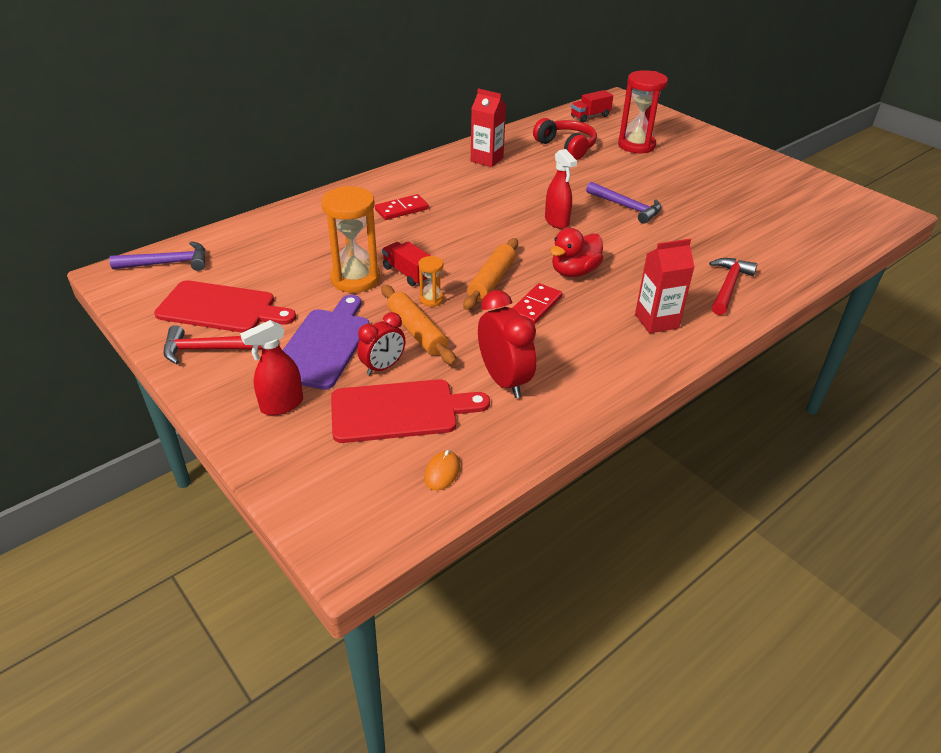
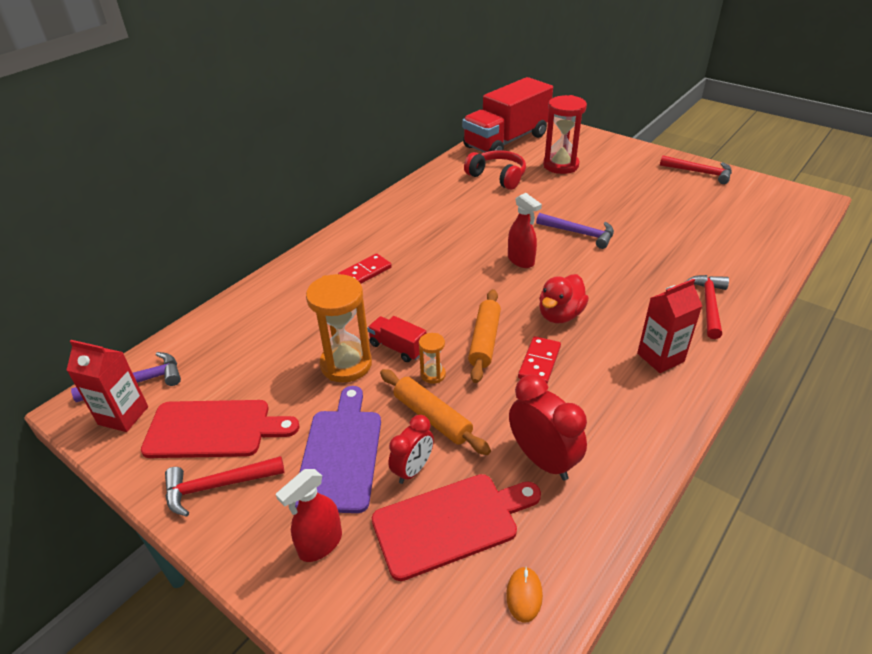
camera: 10 degrees left, 0 degrees up
(487, 159) = (428, 202): red carton -> red carton (123, 415)
(590, 116) = (506, 141): red truck -> red truck, size x2.41
(781, 171) = (699, 172): none -> red hammer

